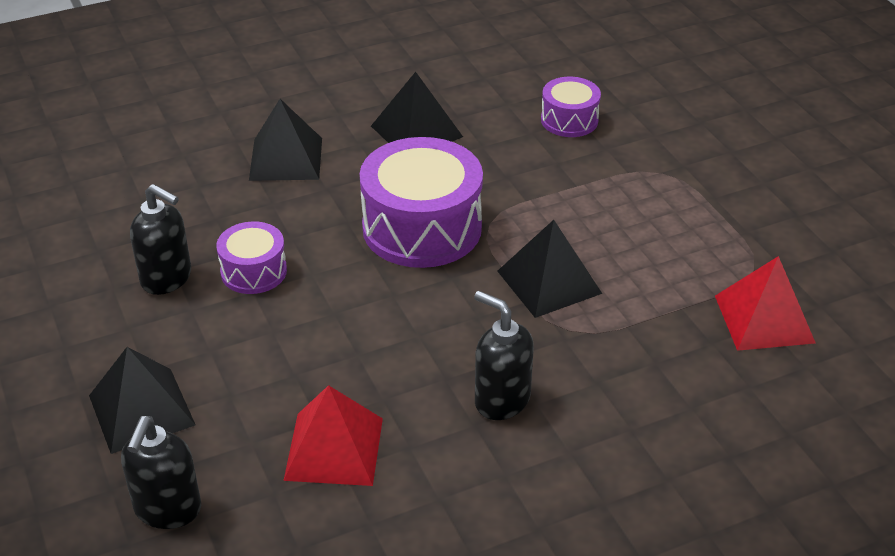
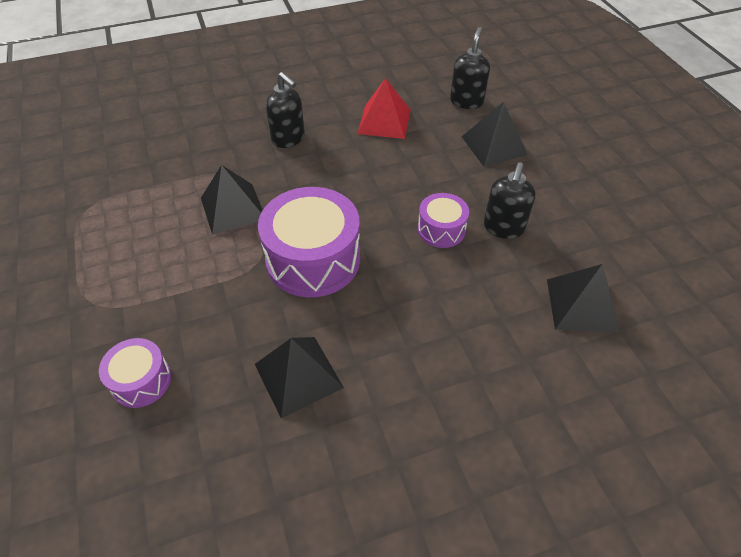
camera: 175 degrees left, 10 degrees up
(167, 278) = (503, 228): black soap dispenser -> black soap dispenser turned 105 degrees counterclockwise
(286, 159) = (426, 346): black pyramid -> black pyramid (581, 305)
(764, 318) = (106, 174): red pyramid -> none

